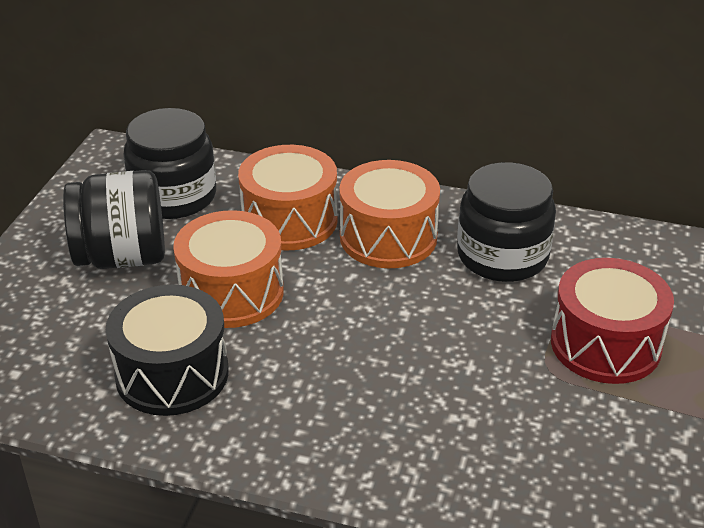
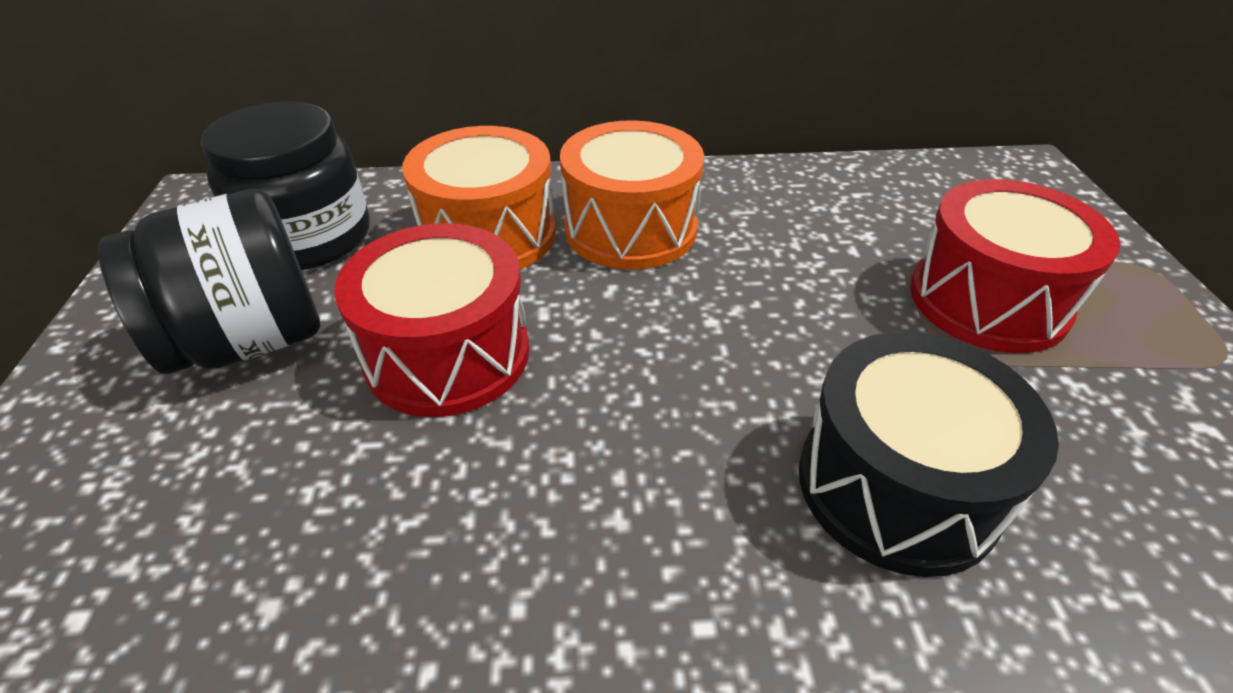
camera: 20 degrees left, 5 degrees up
(172, 374) = (398, 525): black drum -> black drum (897, 485)
(232, 292) = (448, 354): orange drum -> red drum
(502, 256) = (784, 221): black jar -> none

